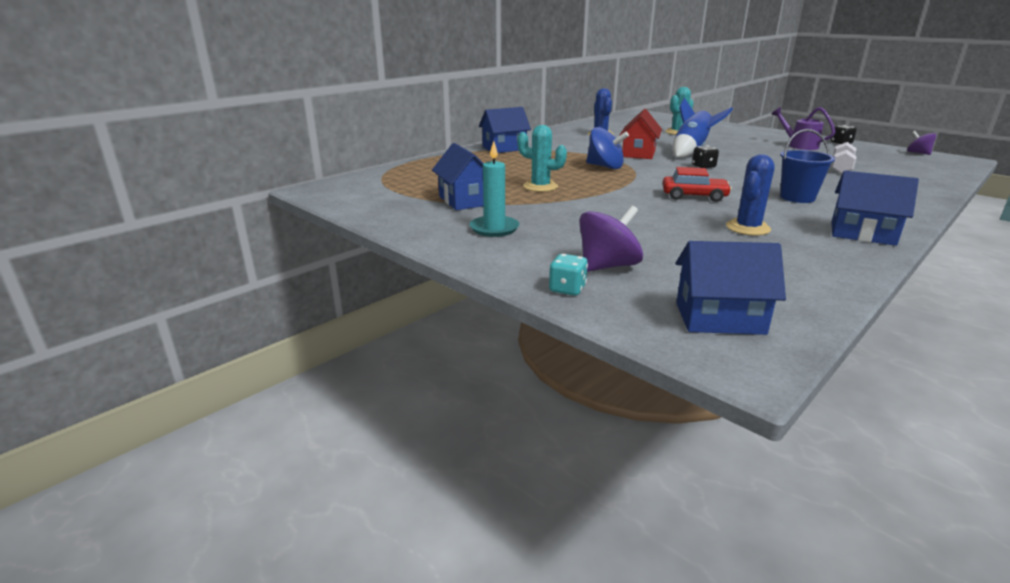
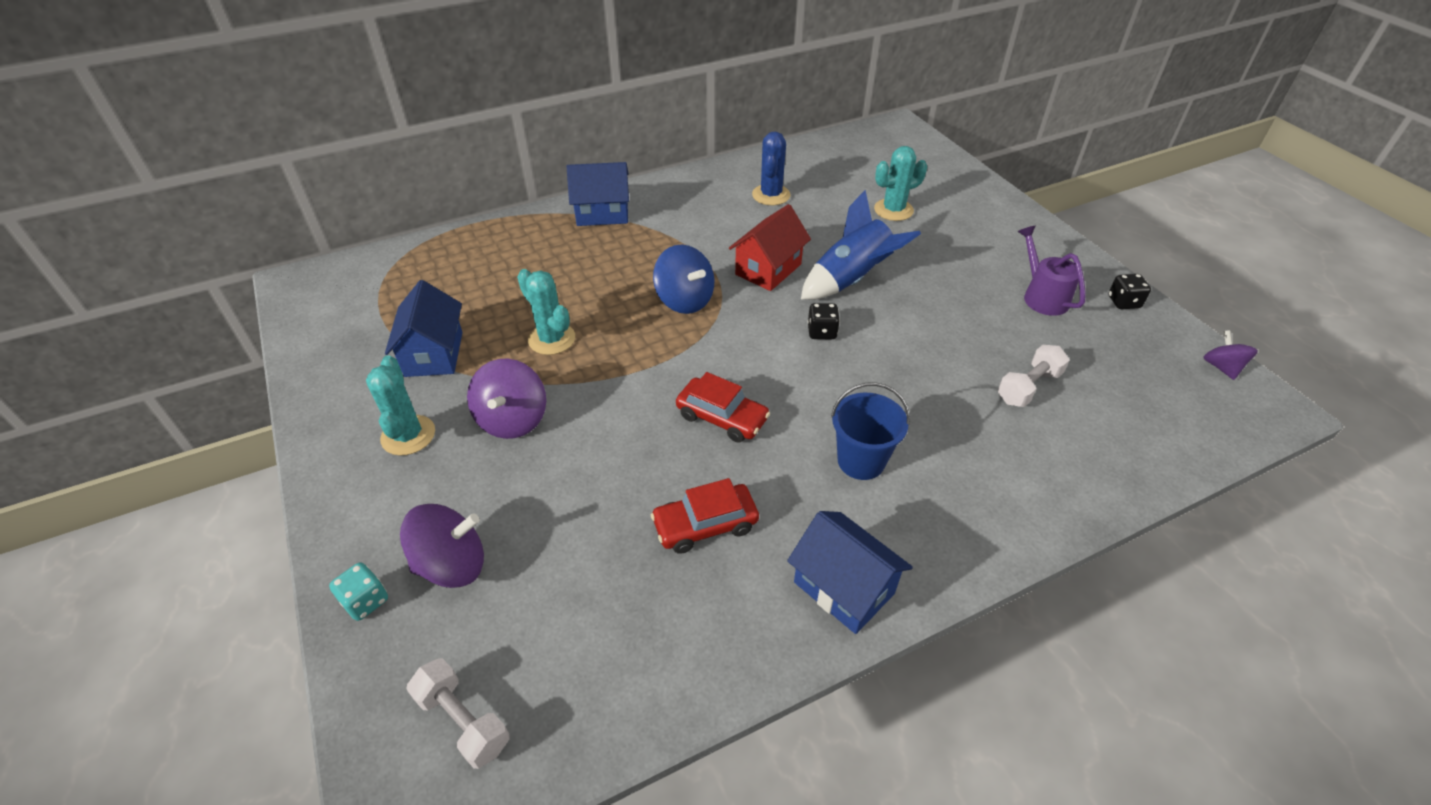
camera: 20 degrees right, 20 degrees up
(494, 228) = (408, 435): turquoise candle -> turquoise cactus
(561, 214) = (513, 420): none -> purple spinning top
(719, 318) = (463, 721): blue house -> white dumbbell
(748, 228) = (705, 525): blue cactus -> red car

